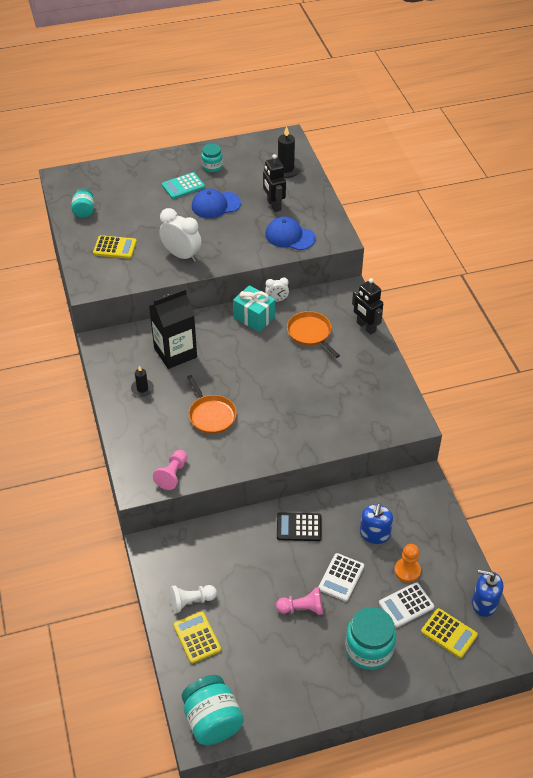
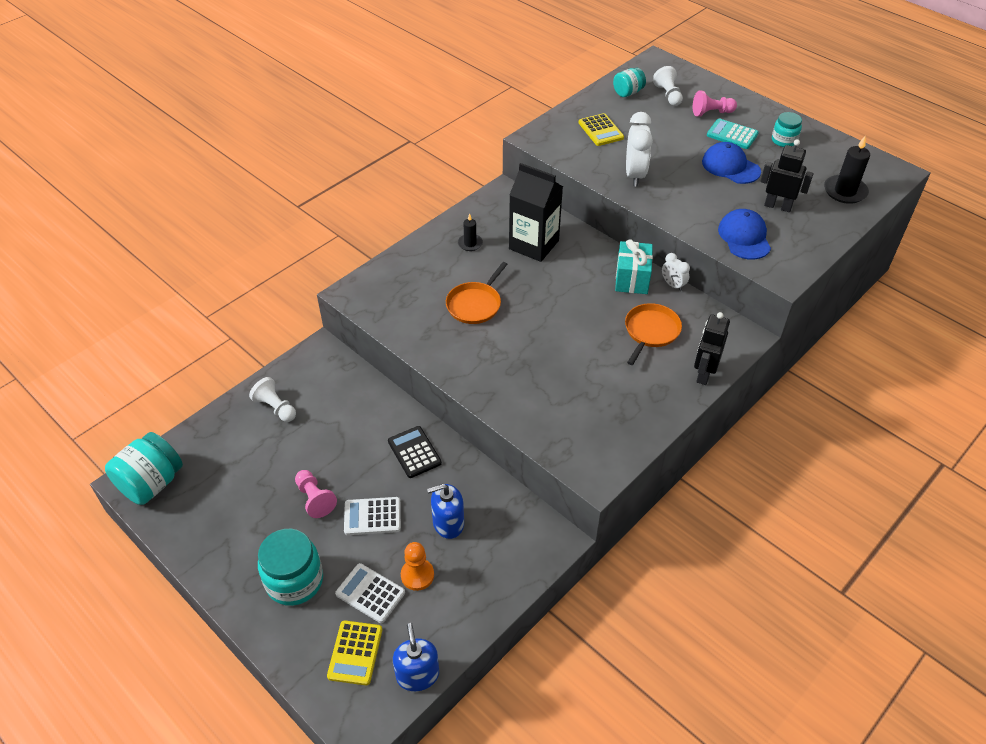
camera: 60 degrees right, 0 degrees up
(108, 193) = (668, 95): none -> white pawn
(172, 474) = (381, 310): pink pawn -> pink pawn (711, 113)
(197, 637) = (237, 430): yellow calculator -> none
(273, 205) = (777, 206): black robot -> black robot turned 75 degrees clockwise

